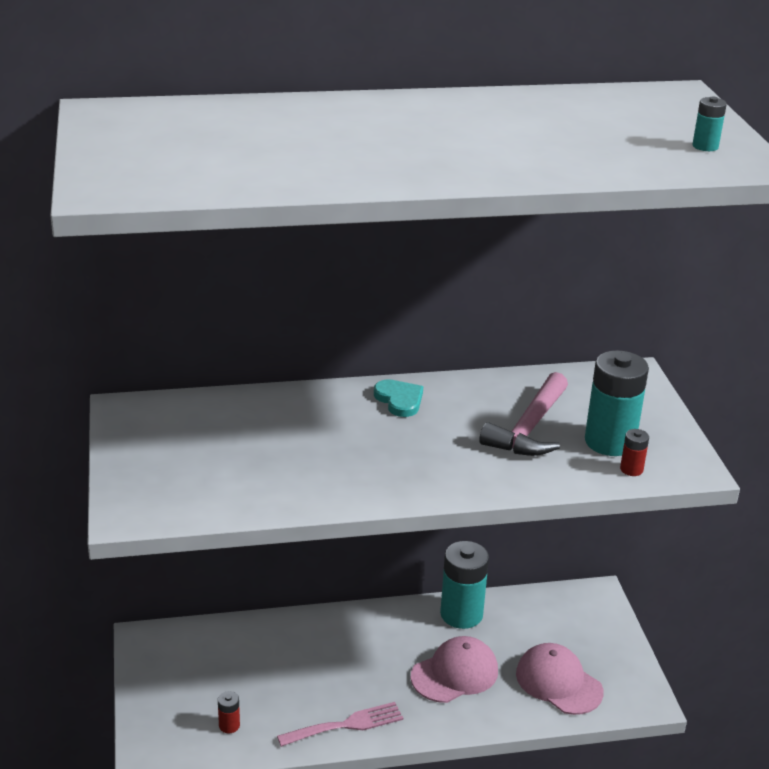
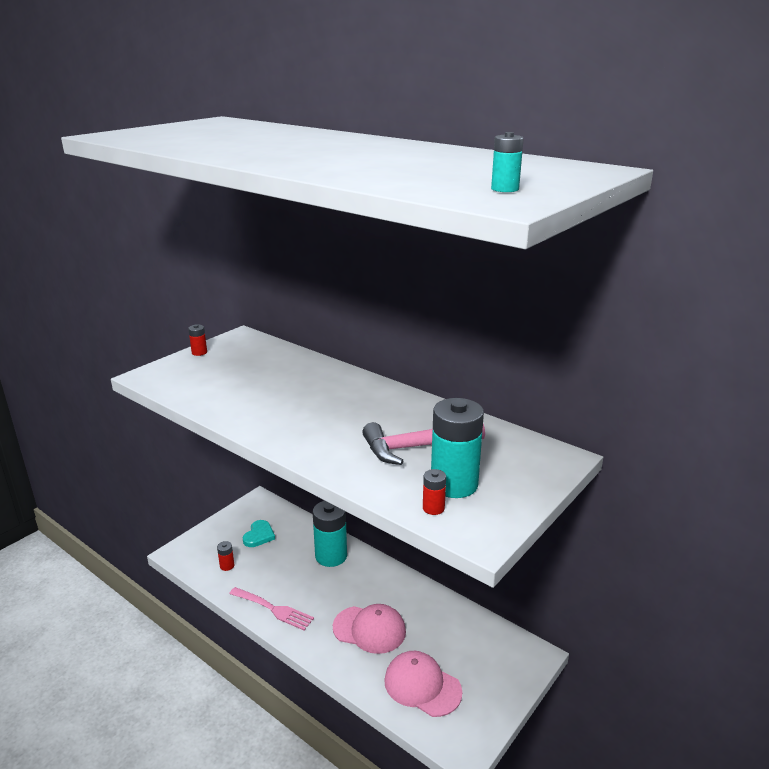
camera: 50 degrees right, 5 degrees down
(123, 454) = (199, 352): none -> red battery
(399, 400) = (372, 394): turquoise heart -> turquoise heart (259, 535)
(461, 614) = (425, 600): turquoise battery -> turquoise battery (331, 556)
(558, 682) = (422, 686): pink cap -> pink cap turned 60 degrees counterclockwise

